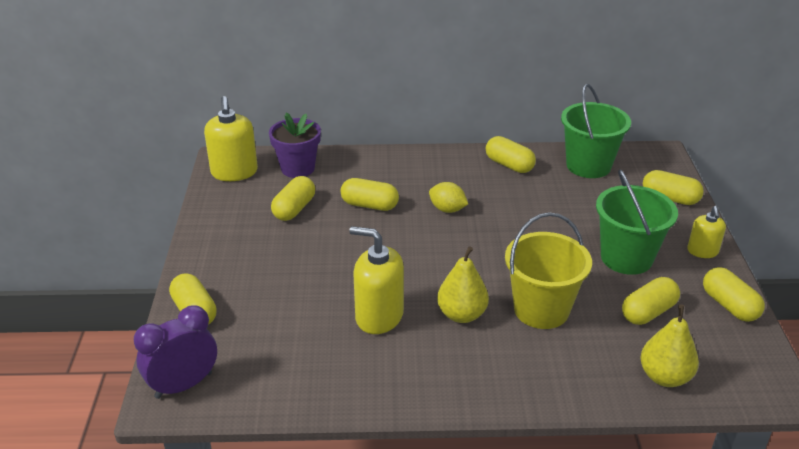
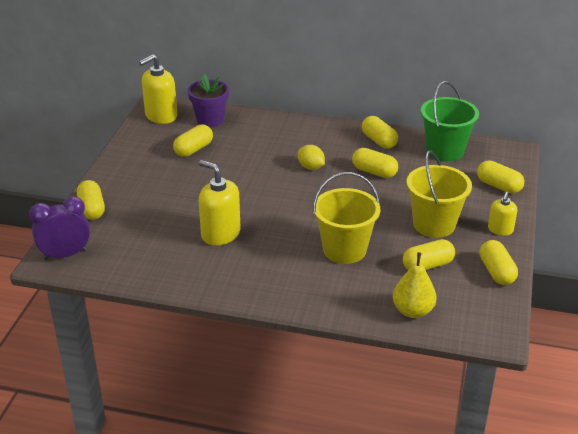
camera: 15 degrees right, 0 degrees up
(234, 172) = (161, 116): yellow soap dispenser -> yellow soap dispenser turned 45 degrees clockwise
(369, 205) = (252, 155): yellow capsule -> yellow capsule (374, 172)
(461, 314) = (282, 243): yellow pear -> none
(626, 258) = (434, 224): green bucket -> yellow bucket

